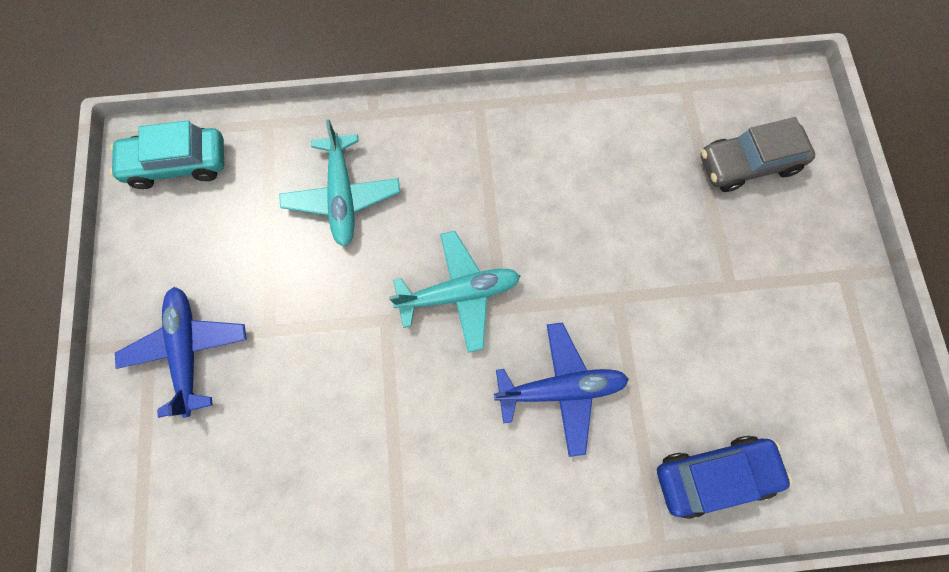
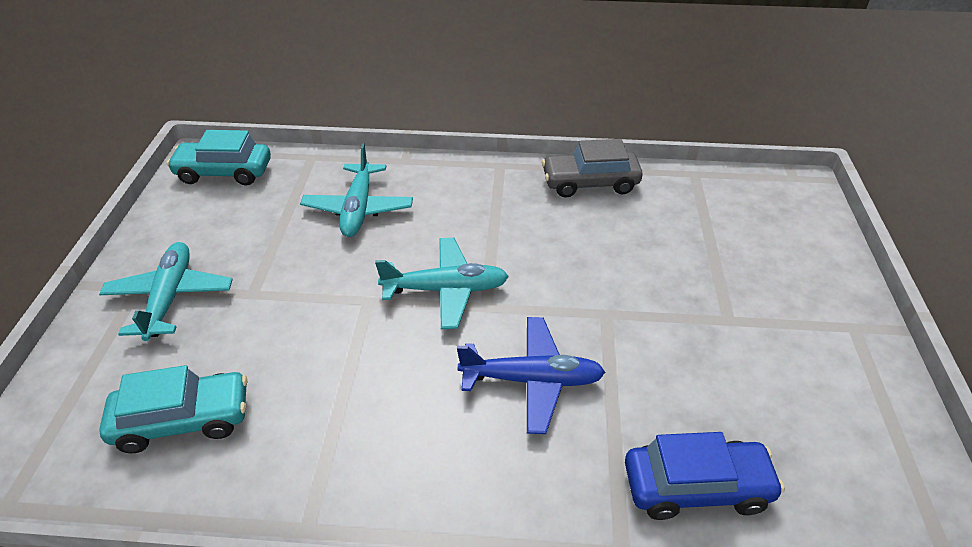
camera: 10 degrees right, 30 degrees down
(187, 350) = (170, 297): blue plane -> turquoise plane
(257, 490) = (183, 420): none -> turquoise car
(748, 163) = (752, 231): grey car -> grey car (590, 183)

